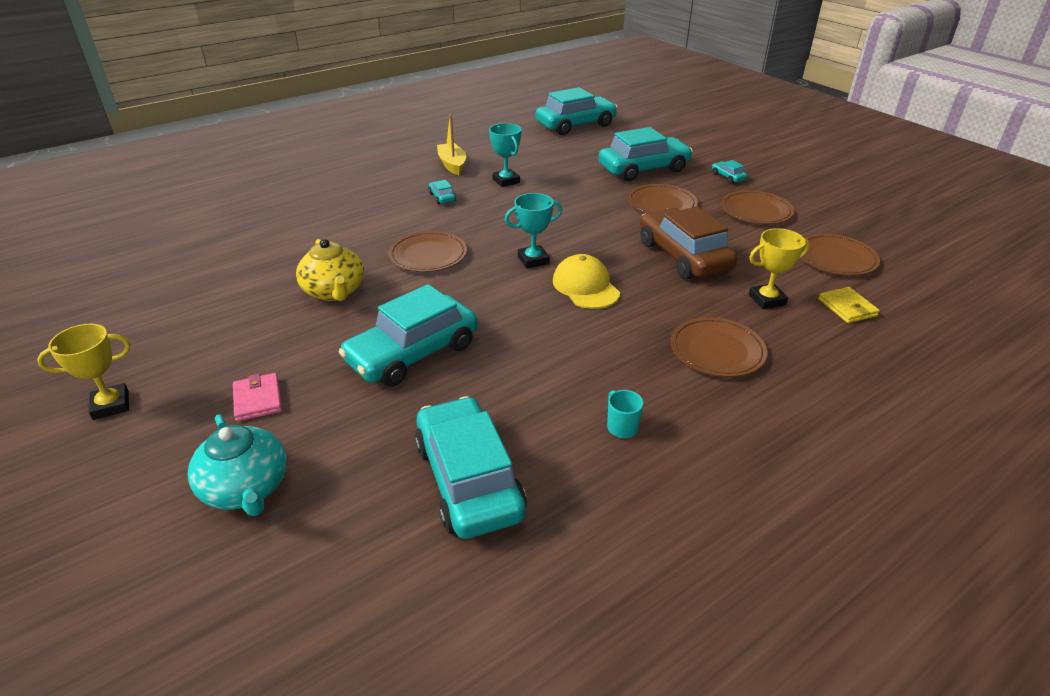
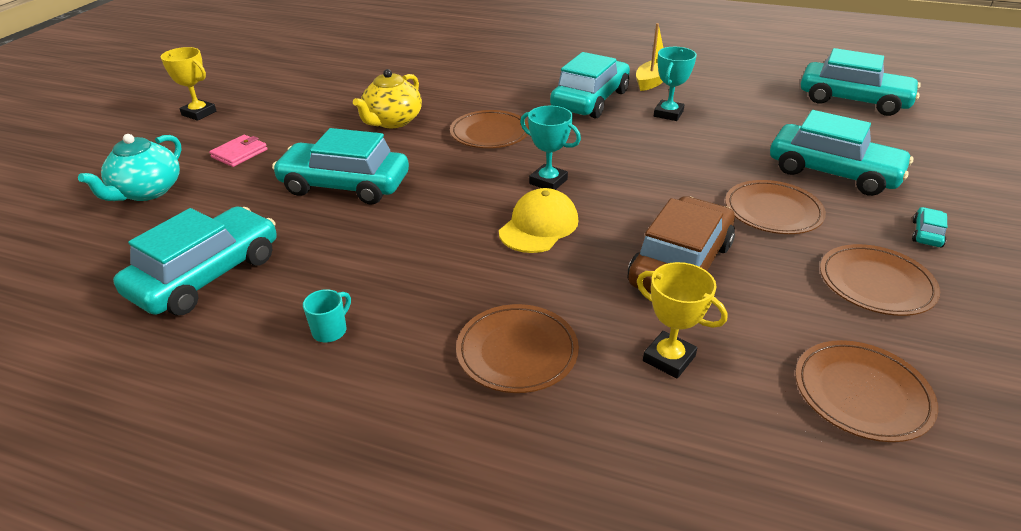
camera: 55 degrees right, 0 degrees up
(442, 197) = (590, 100): turquoise car -> turquoise car, size x2.45
(847, 308) = (742, 440): yellow wallet -> none

